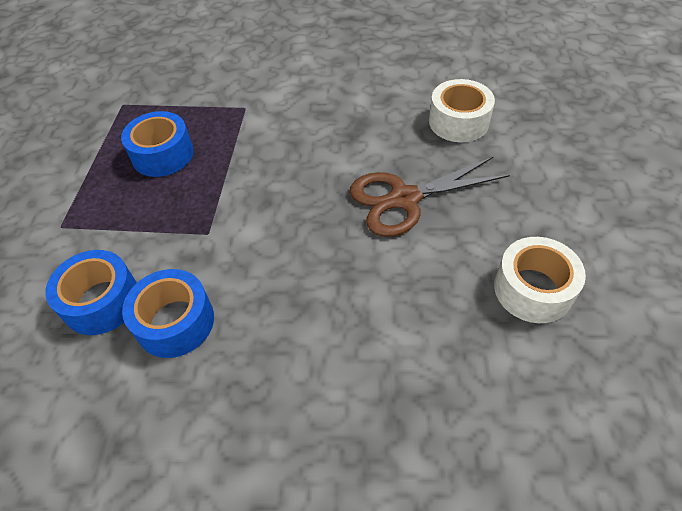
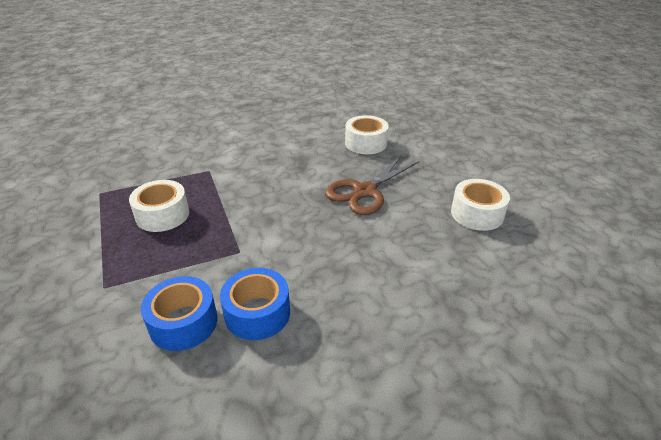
camera: 30 degrees left, 15 degrees down
(163, 154) = (162, 215): blue tape -> white tape

